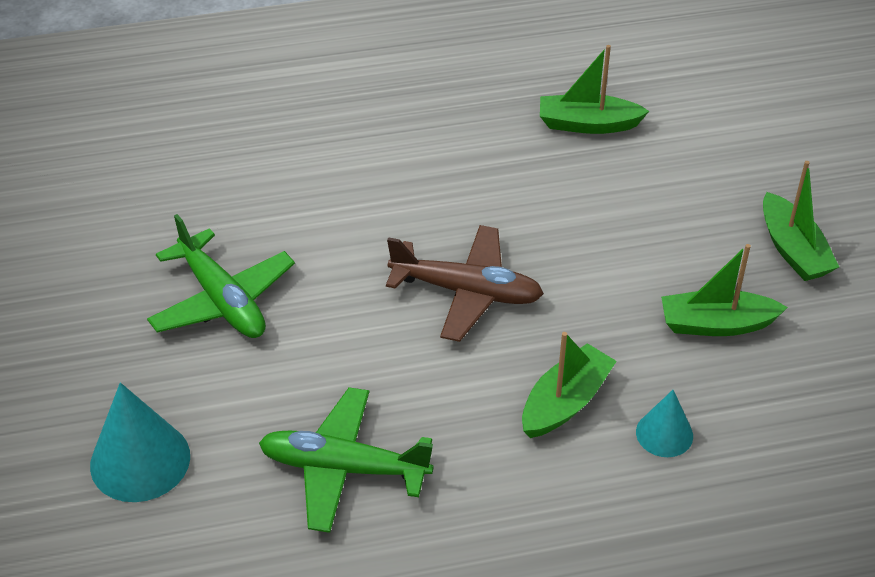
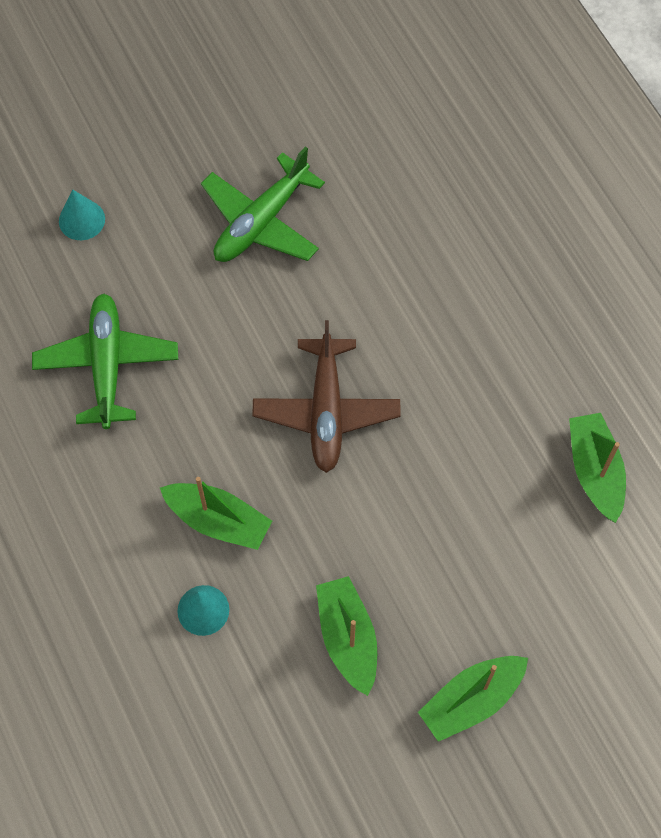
camera: 75 degrees right, 20 degrees up
(140, 460) = (82, 220): turquoise cone -> turquoise cone, size x0.58

